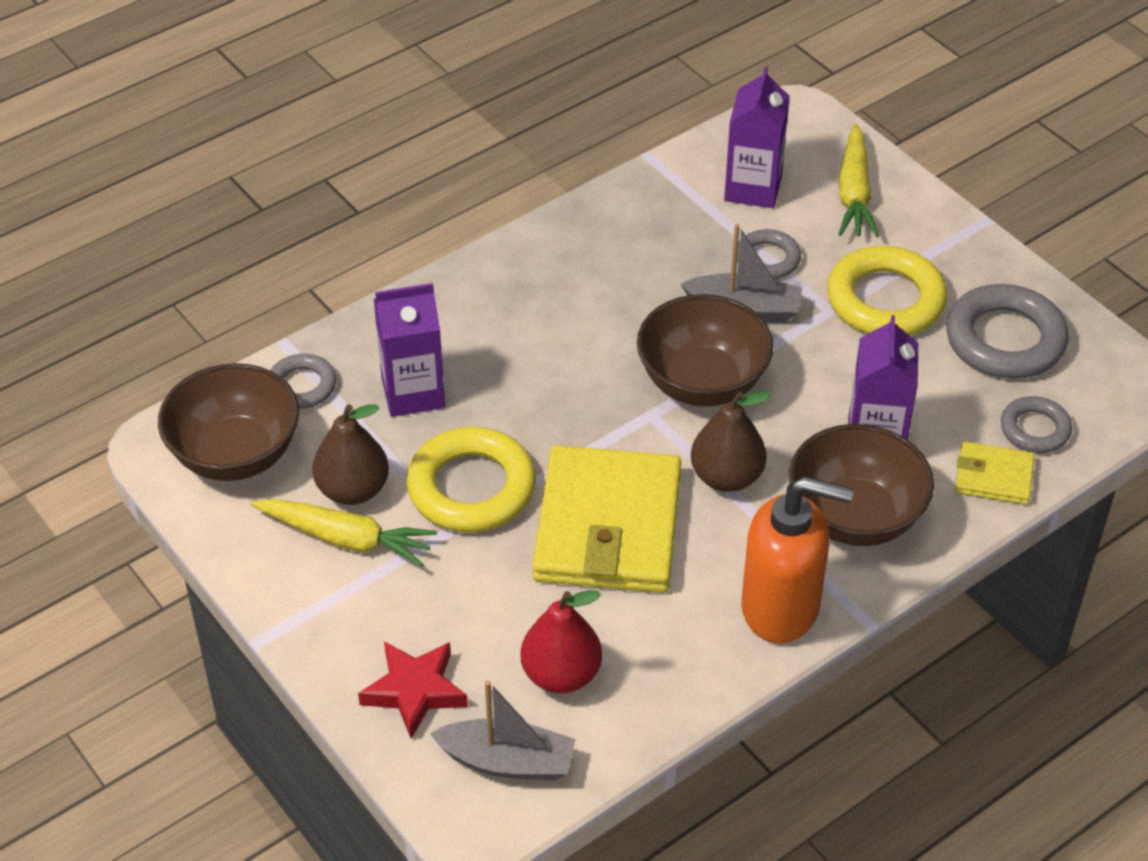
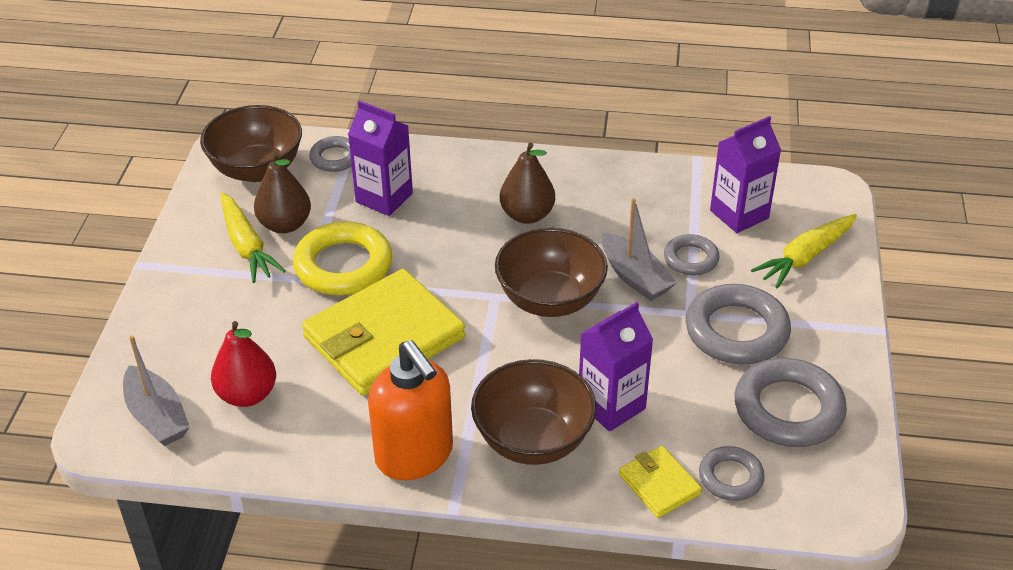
camera: 45 degrees right, 5 degrees down
(415, 691) = (168, 345): red star -> none
(726, 477) = (489, 360): brown pear -> brown pear (527, 215)
(885, 300) = (736, 331): yellow ring -> grey ring

